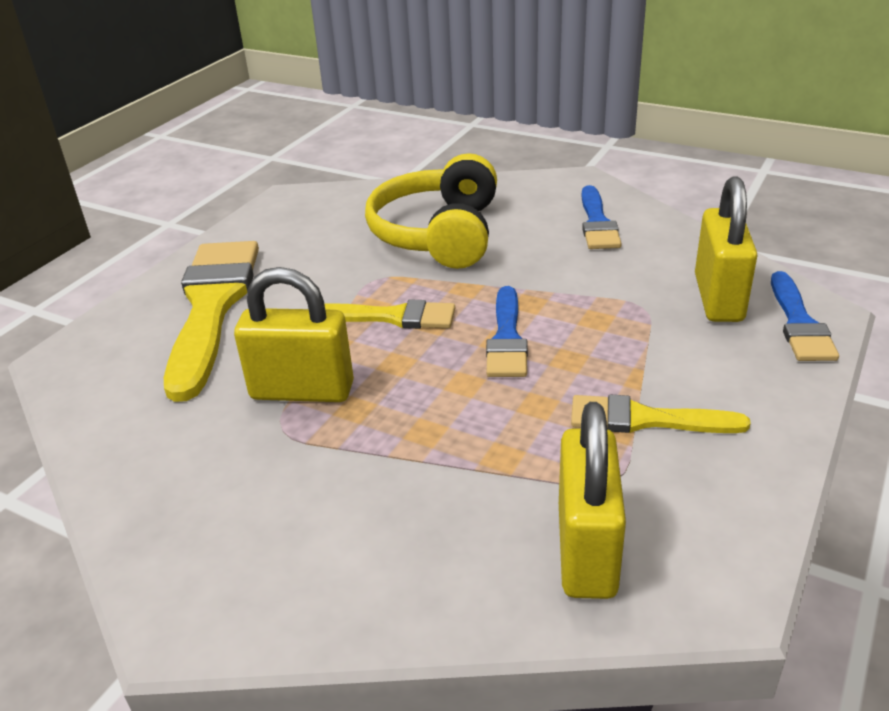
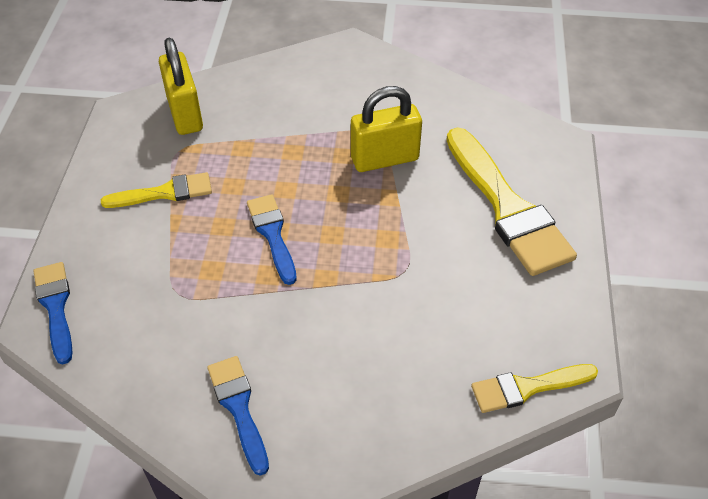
camera: 155 degrees right, 15 degrees up
(392, 317) = (366, 233): yellow brush -> yellow brush (527, 387)
(439, 234) = (386, 347): yellow headphones -> none
(718, 298) = (117, 320): yellow padlock -> none

